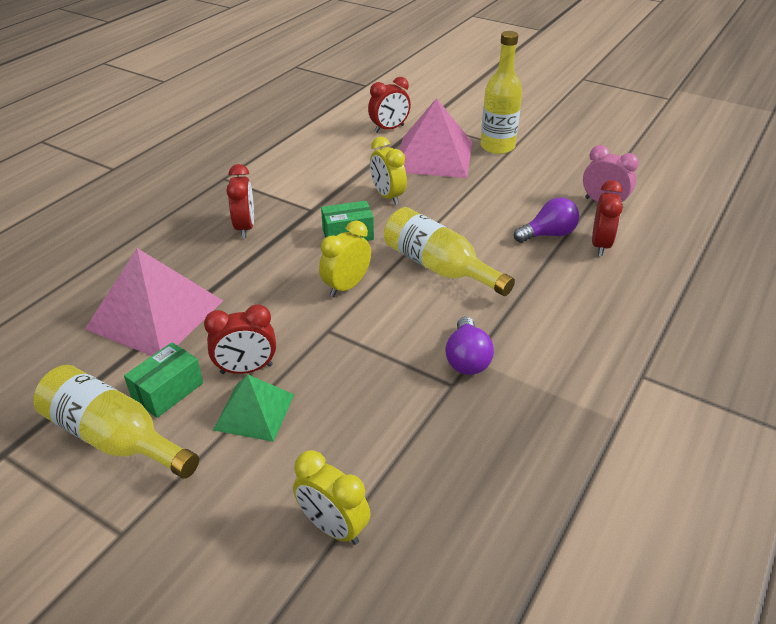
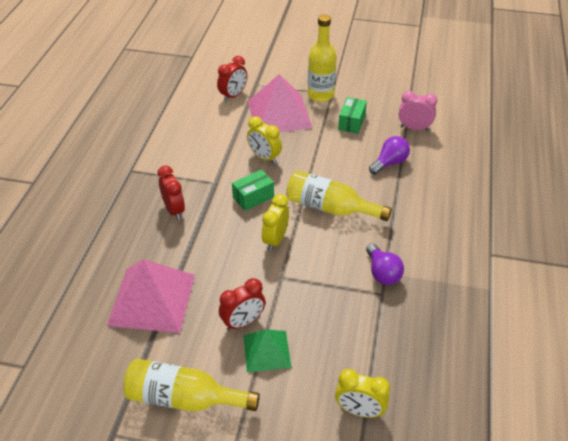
camera: 20 degrees left, 5 degrees up
(168, 391) = (199, 354): green box -> green box (351, 122)
(600, 245) = (426, 163): red clock -> none

